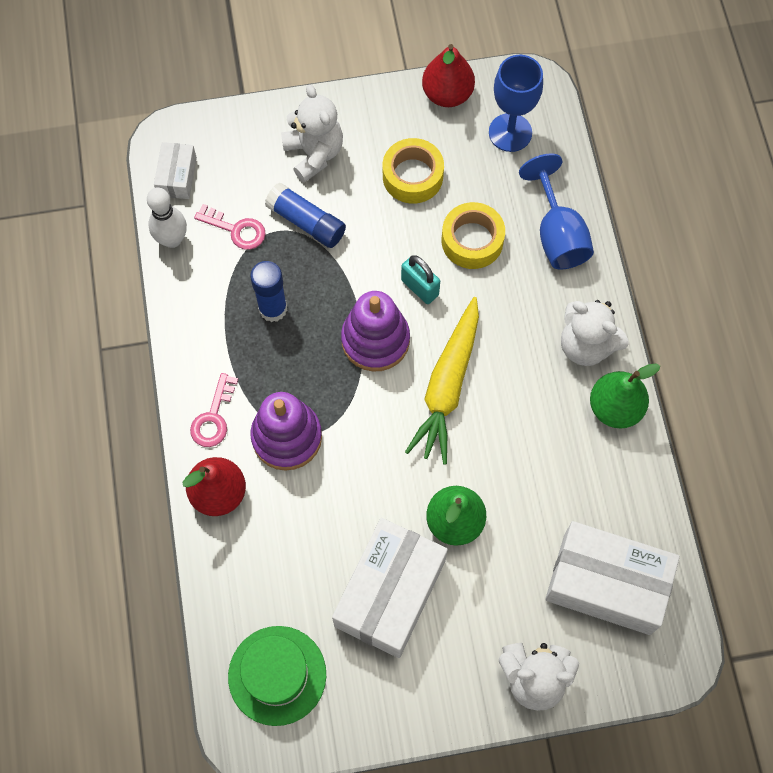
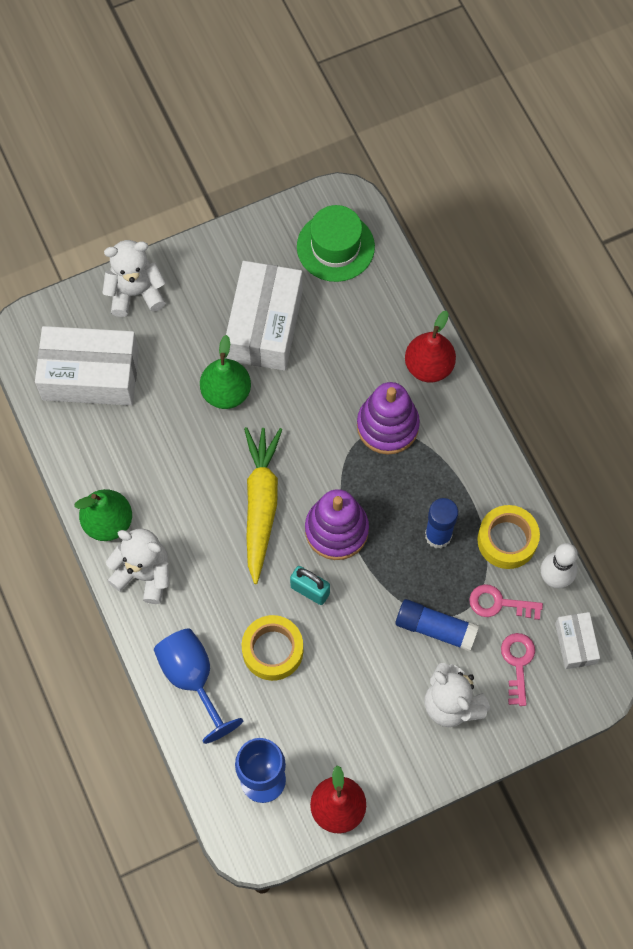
camera: 165 degrees right, 0 degrees up
(213, 417) = (456, 426): pink key -> pink key (517, 663)
(412, 176) = (348, 704): yellow tape -> yellow tape (507, 540)

